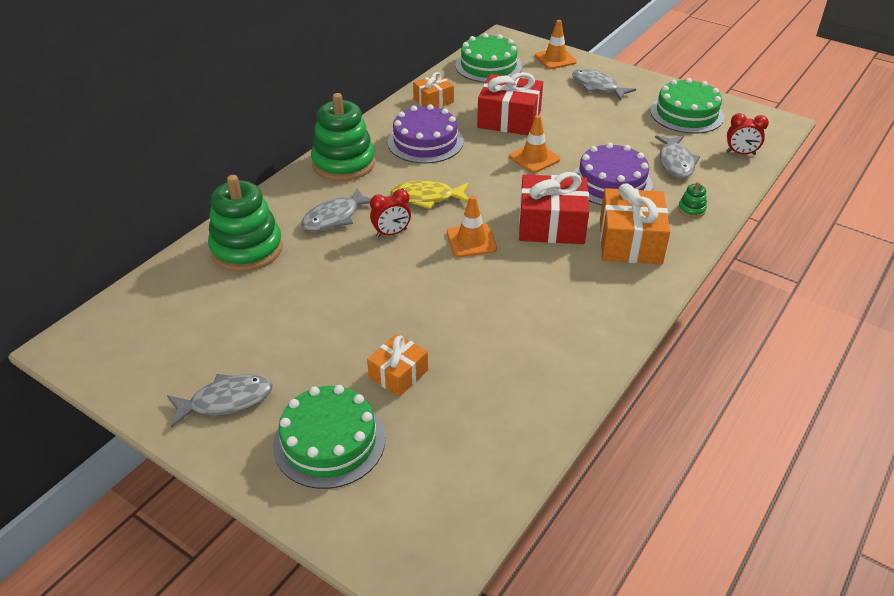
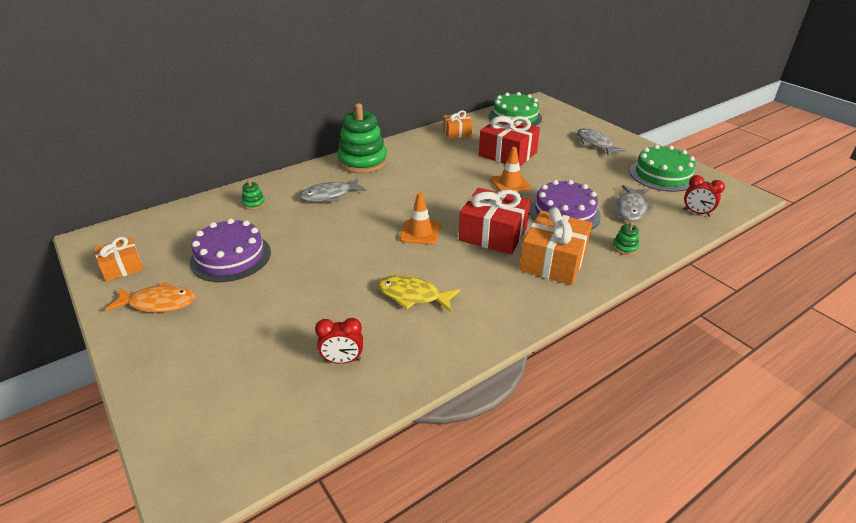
camera: 20 degrees right, 5 degrees down
(226, 400) = (159, 303): grey fish -> orange fish
(247, 249) = (254, 203): green stacking toy -> green stacking toy, size x0.40
(329, 441) = (205, 354): green cake -> none
(391, 233) = (363, 214): red clock -> red clock (342, 360)
(398, 374) = (294, 317): orange gift -> orange gift (122, 267)
(425, 142) = (432, 158): purple cake -> purple cake (231, 257)
(427, 198) = (407, 195): yellow fish -> yellow fish (413, 295)
(555, 59) = (571, 120): orange traffic cone -> none

